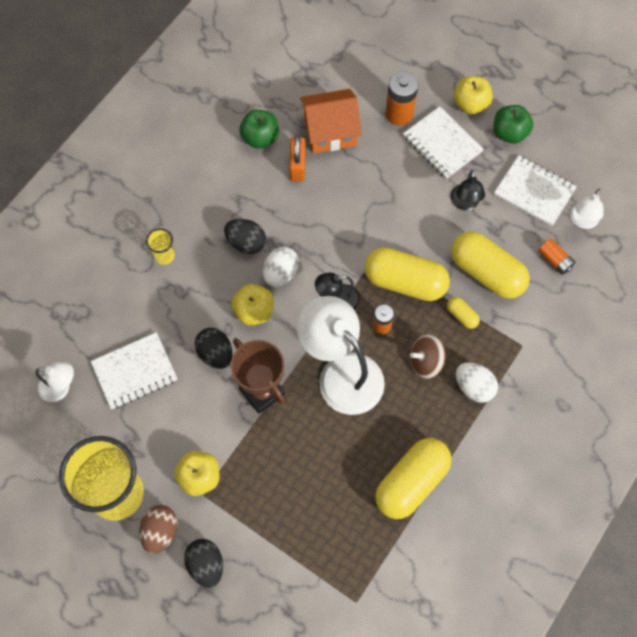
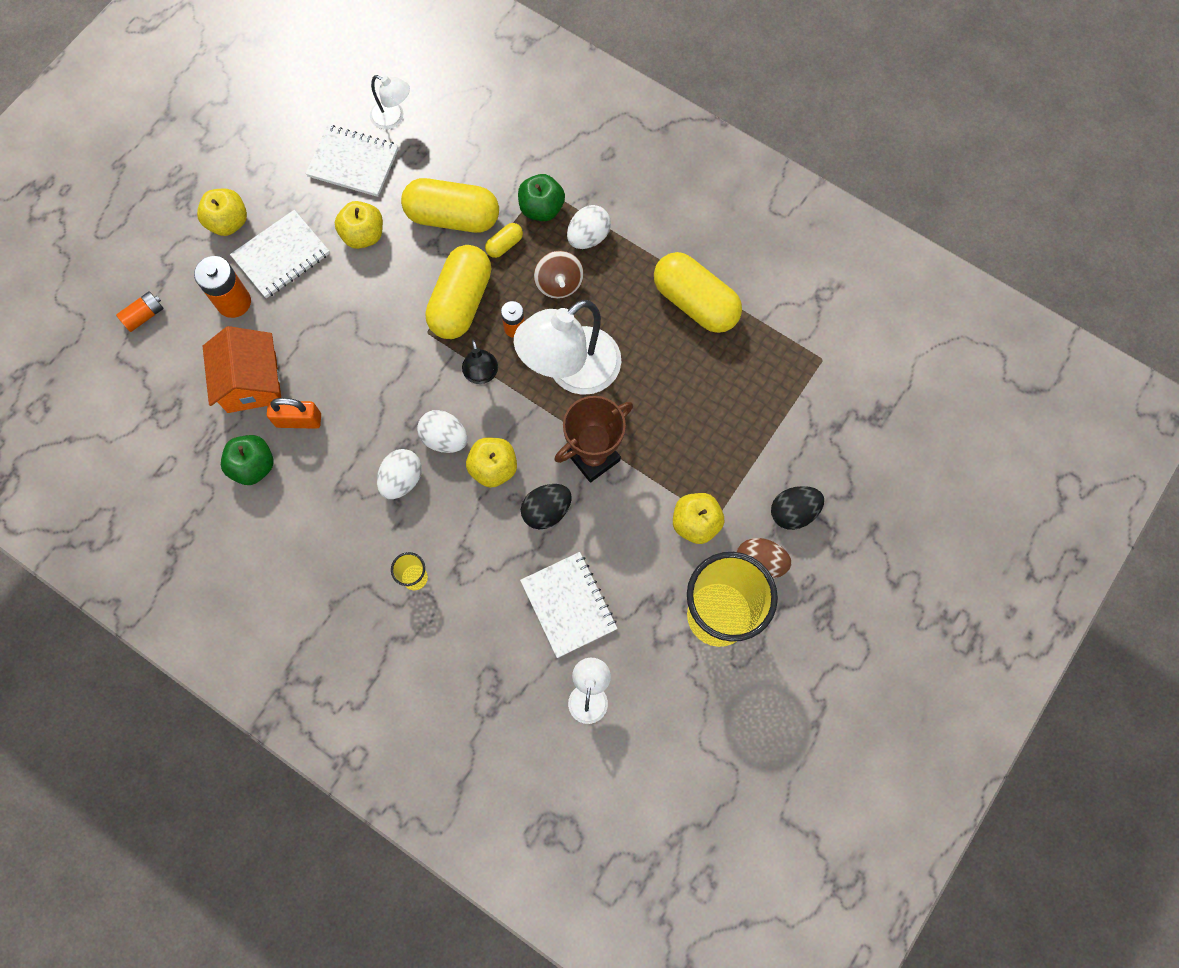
camera: 90 degrees left, 5 degrees up
(246, 243) = (402, 479): black egg -> white egg
(465, 203) = (363, 235): black lamp -> yellow apple
(487, 273) = (453, 217): yellow capsule -> yellow capsule turned 60 degrees clockwise
(509, 133) = (273, 183): green apple -> green apple (541, 208)
(534, 192) = (353, 163): white notebook -> white notebook turned 75 degrees clockwise
(554, 260) = (440, 149): orange battery -> orange battery (144, 316)

